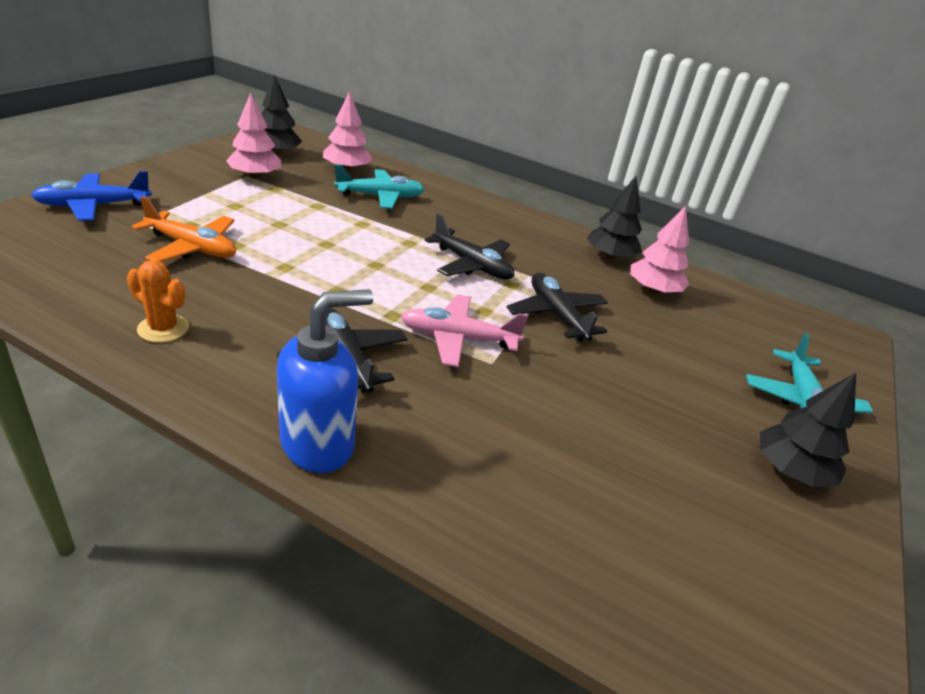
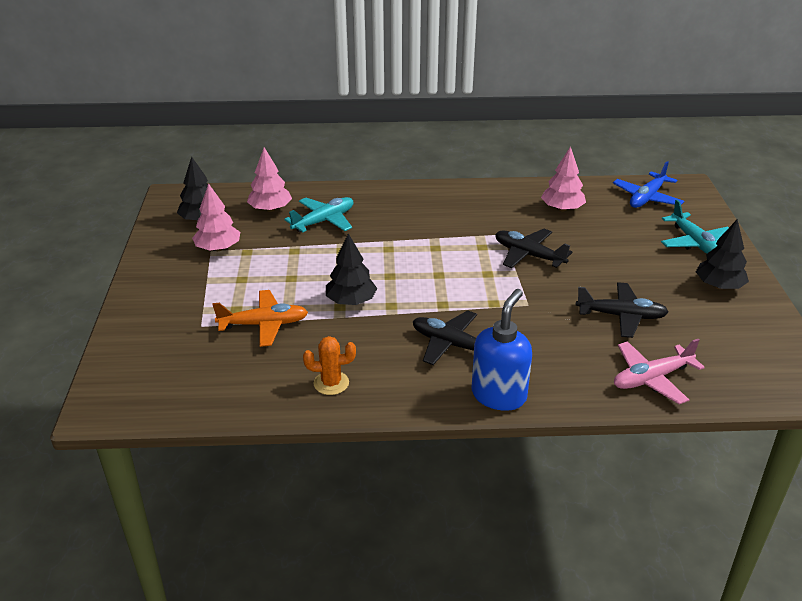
camera: 25 degrees left, 0 degrees up
(94, 206) = (150, 330): blue plane -> blue plane (647, 198)
(458, 338) = (494, 299): pink plane -> pink plane (651, 378)
(472, 265) = (444, 245): black plane -> black plane (621, 316)
(610, 256) = (514, 195): black tree -> black tree (351, 301)

